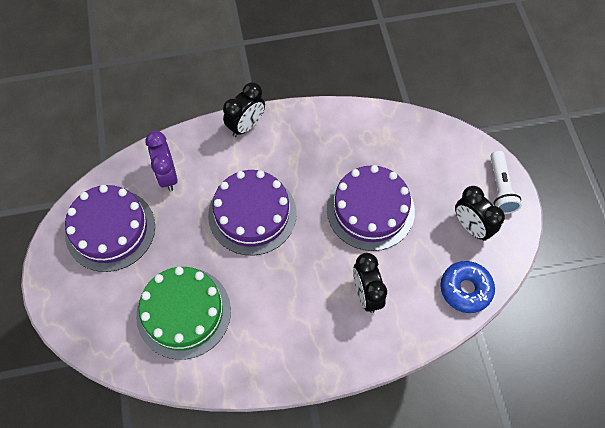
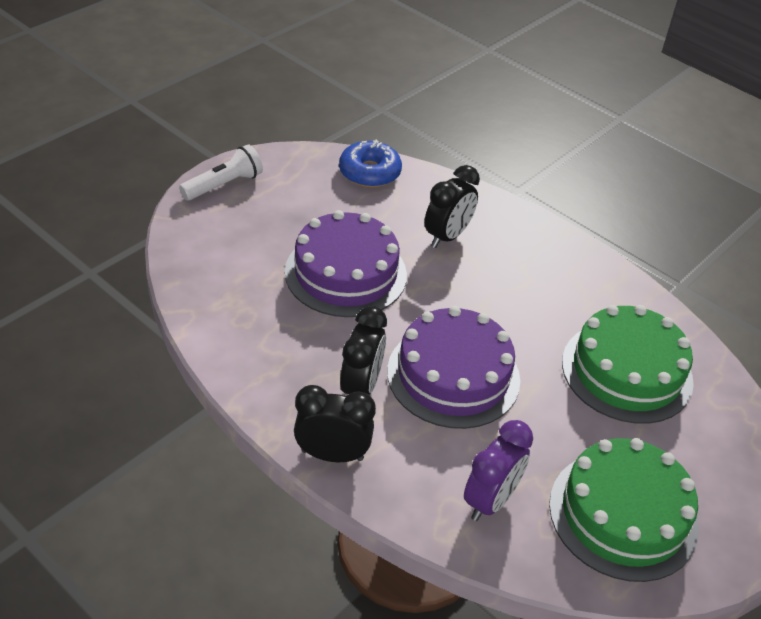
camera: 130 degrees left, 20 degrees down
(110, 229) = (623, 514): purple cake -> green cake
(471, 227) = (293, 190): black clock -> black clock (361, 387)

